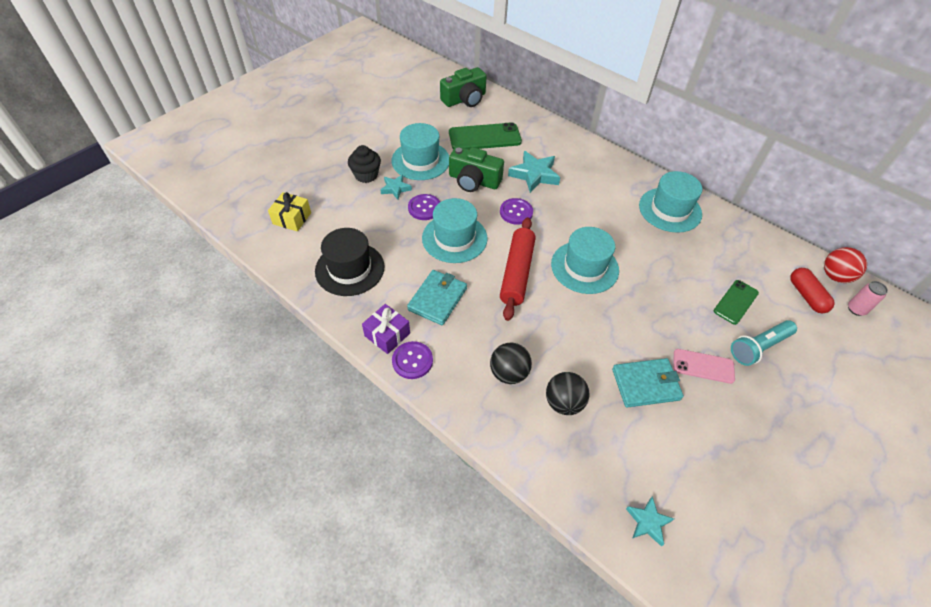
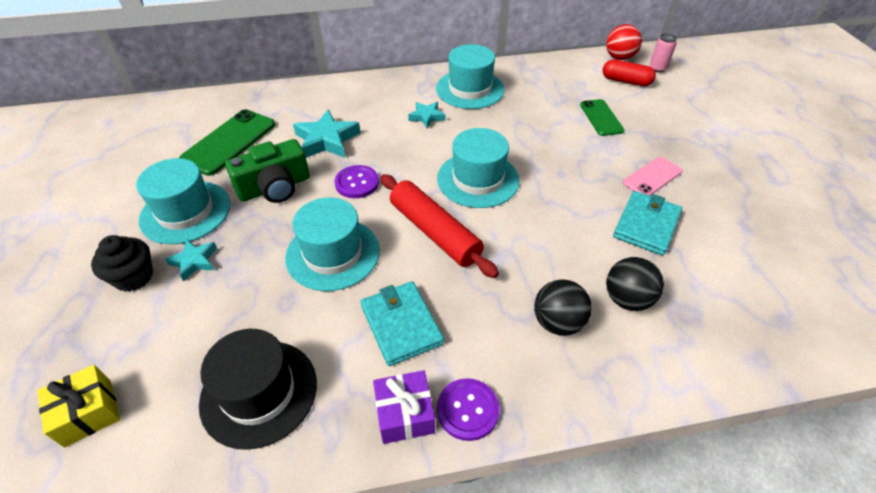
camera: 50 degrees left, 5 degrees down
(424, 208) = (258, 253): purple button -> none
(464, 99) = (155, 123): green camera -> none
(648, 522) = (800, 322): turquoise star -> turquoise star (427, 117)
(758, 347) = (656, 135): turquoise flashlight -> none

